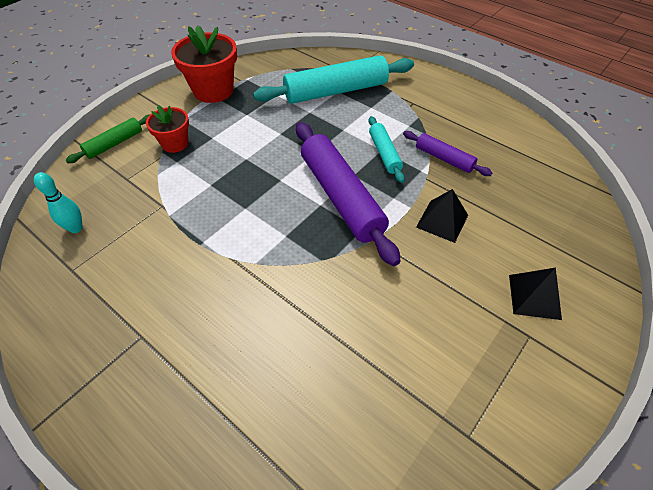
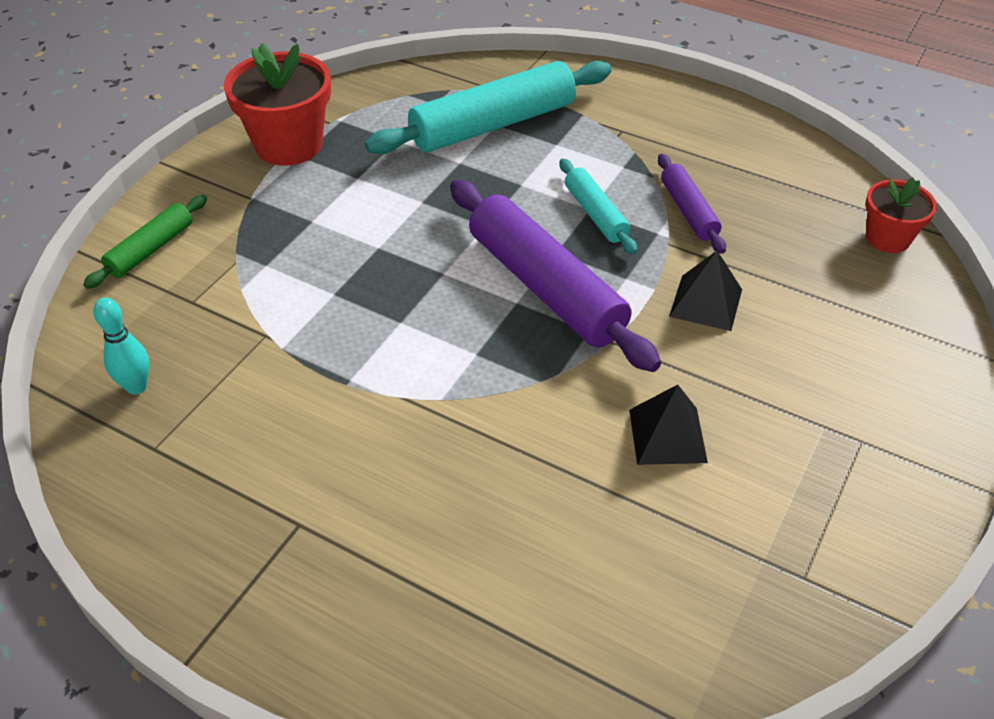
camera: 10 degrees left, 5 degrees down
(175, 143) = (253, 237): red flower pot -> red flower pot (887, 238)
(444, 158) = (688, 211): purple rolling pin -> purple rolling pin turned 45 degrees clockwise
(534, 296) = (858, 389): black pyramid -> black pyramid (667, 436)

